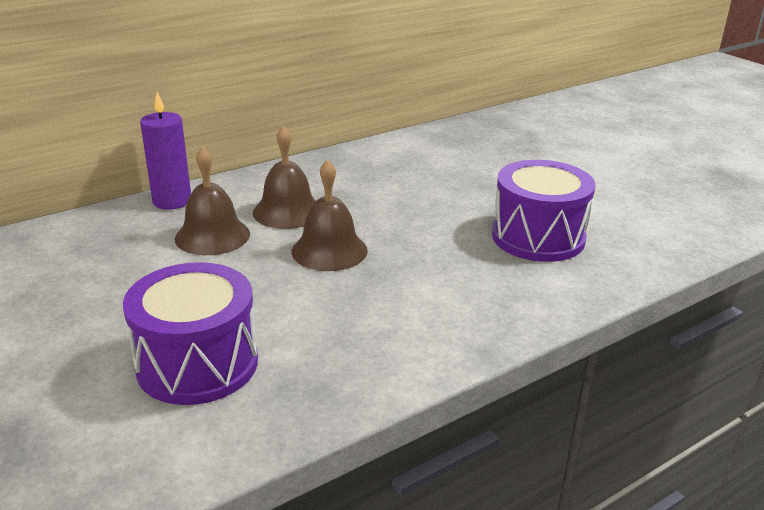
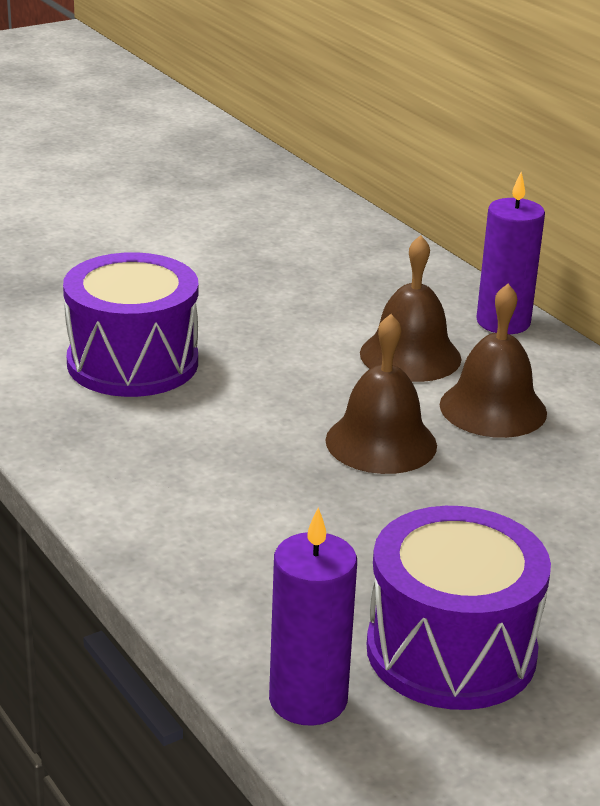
camera: 90 degrees right, 0 degrees up
(599, 280) = (308, 699): none -> purple candle

